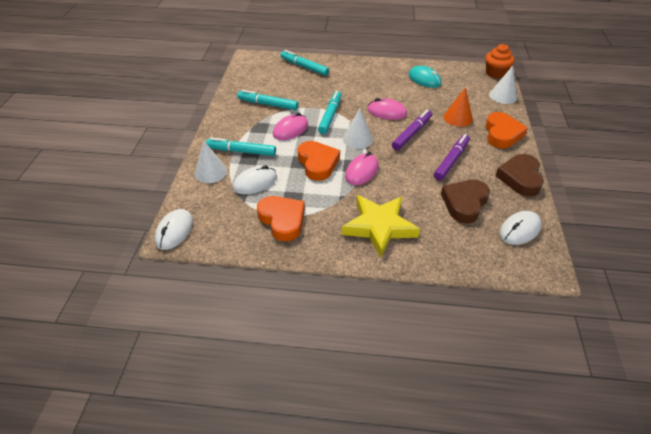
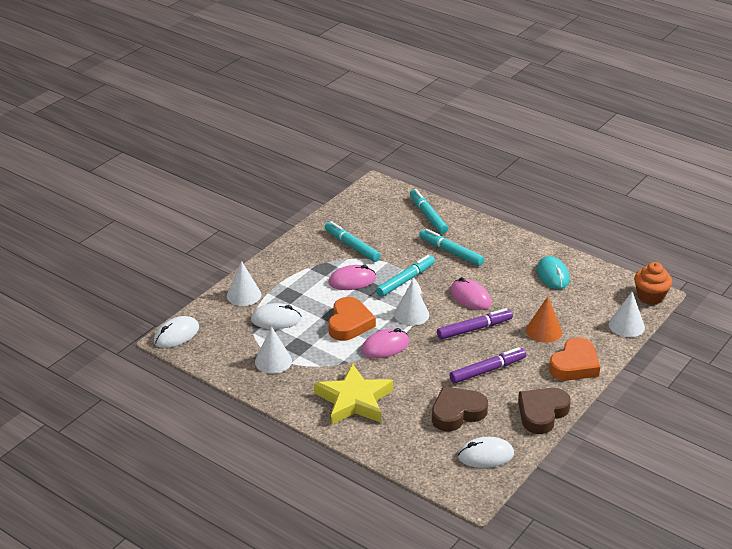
camera: 30 degrees right, 10 degrees down
(241, 151) = (287, 286): turquoise marker -> turquoise marker (451, 252)
(282, 220) = (273, 361): orange heart -> white cone

